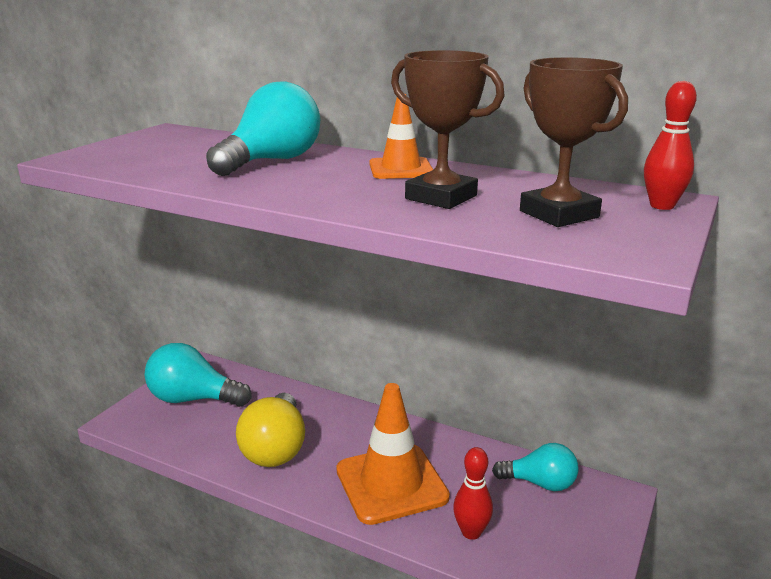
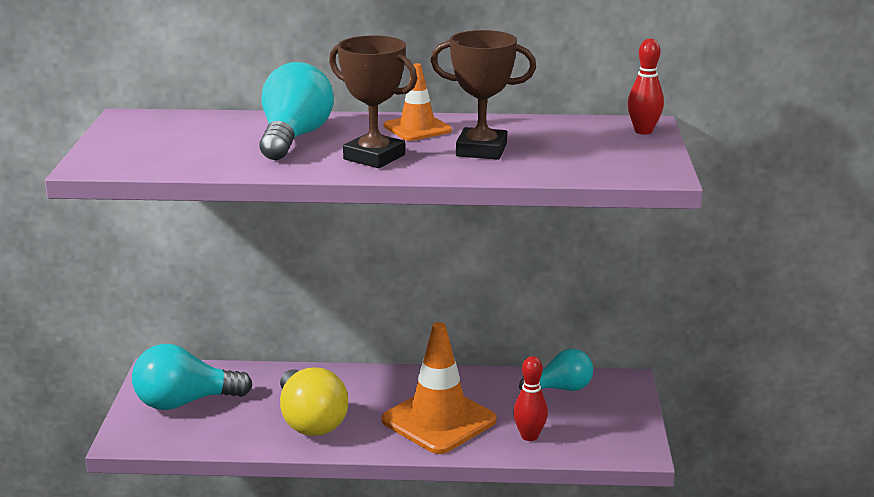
camera: 25 degrees left, 0 degrees up
(559, 214) = (580, 150): brown trophy -> brown trophy (374, 157)

